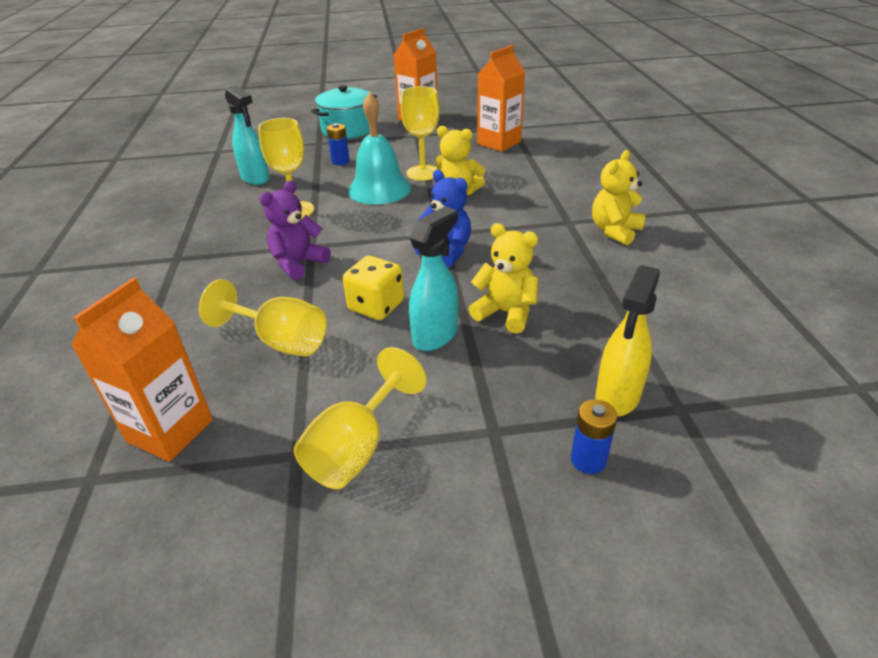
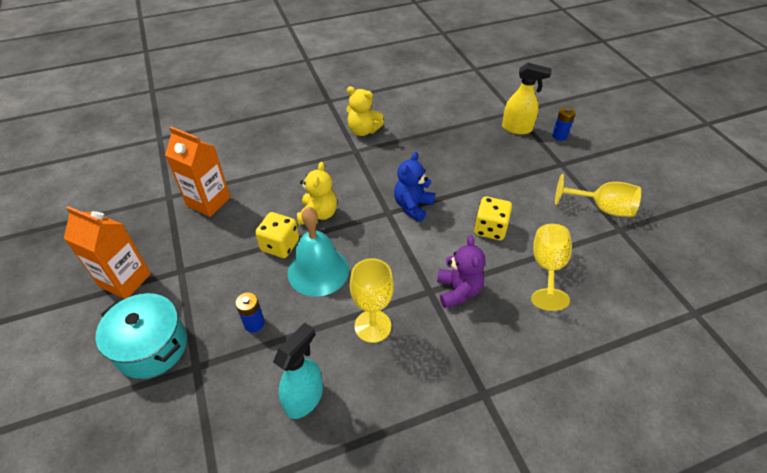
camera: 105 degrees left, 10 degrees up
(170, 431) = (644, 292): orange carton -> none
(298, 263) = (458, 291): purple teddy bear -> purple teddy bear turned 120 degrees counterclockwise
(423, 173) = (280, 245): yellow goblet -> yellow dice
(435, 335) = (505, 195): turquoise spray bottle -> none
(506, 313) = (470, 169): yellow teddy bear -> none

